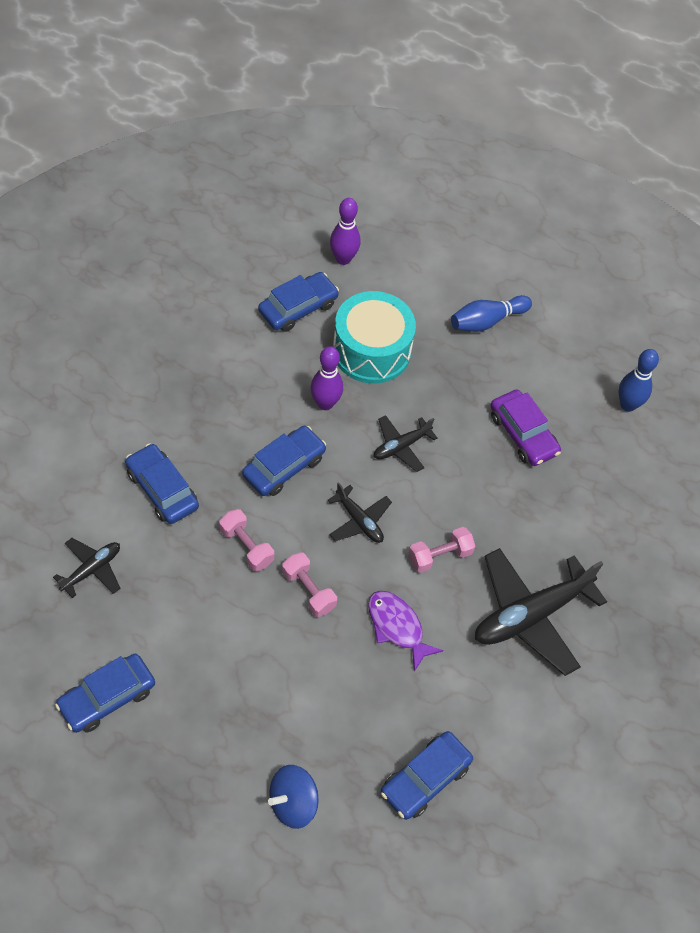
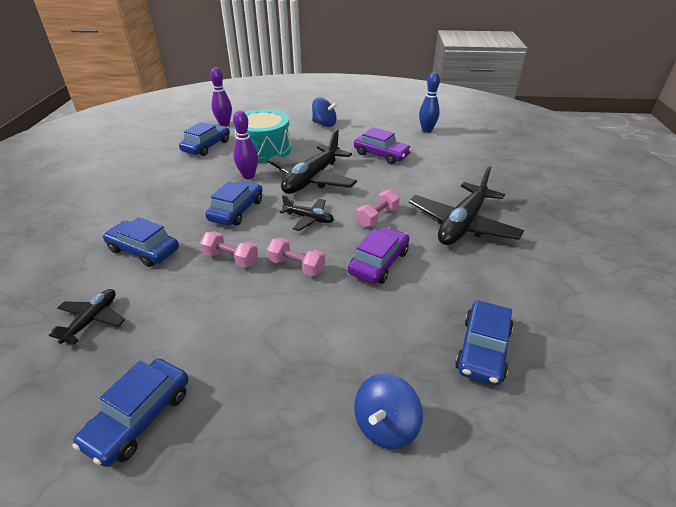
camera: 20 degrees left, 20 degrees down
(397, 627) = (379, 262): purple fish -> purple car
(401, 446) = (312, 179): black plane -> black plane, size x1.93
(487, 321) = (324, 124): blue bowling pin -> blue spinning top

